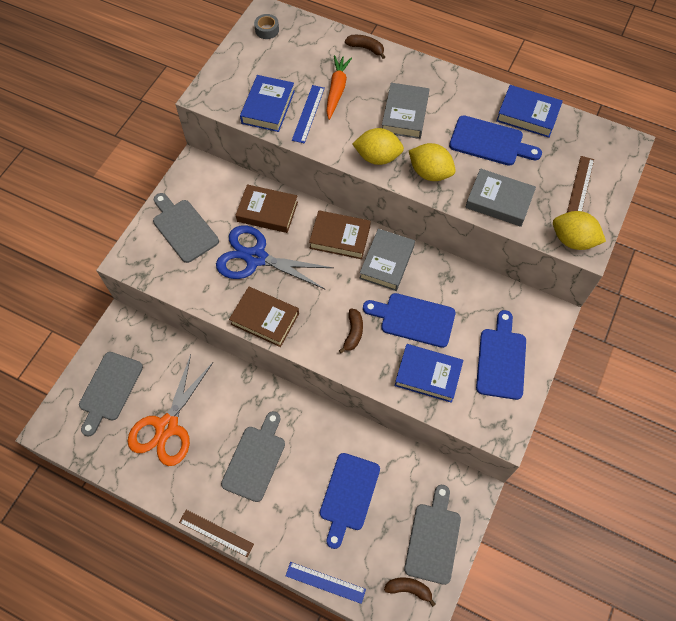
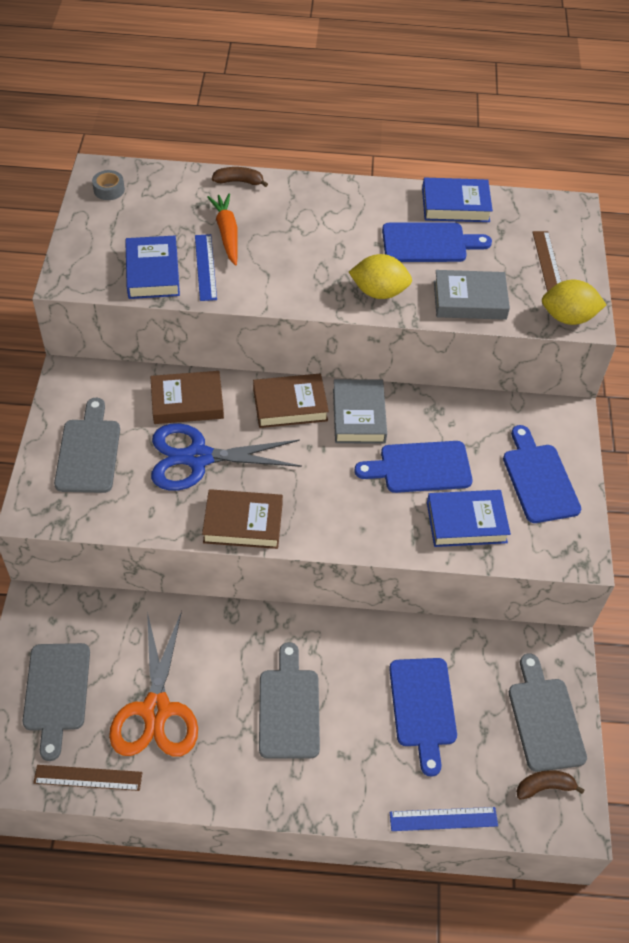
camera: 25 degrees left, 10 degrees down
(183, 228) = (89, 451): grey cutting board -> grey cutting board turned 60 degrees clockwise
(216, 533) = (280, 814): brown ruler -> brown ruler (88, 777)
(353, 333) = (358, 505): brown banana -> none
(377, 157) = (311, 292): yellow lemon -> none
(404, 114) = (319, 239): grey book -> none

